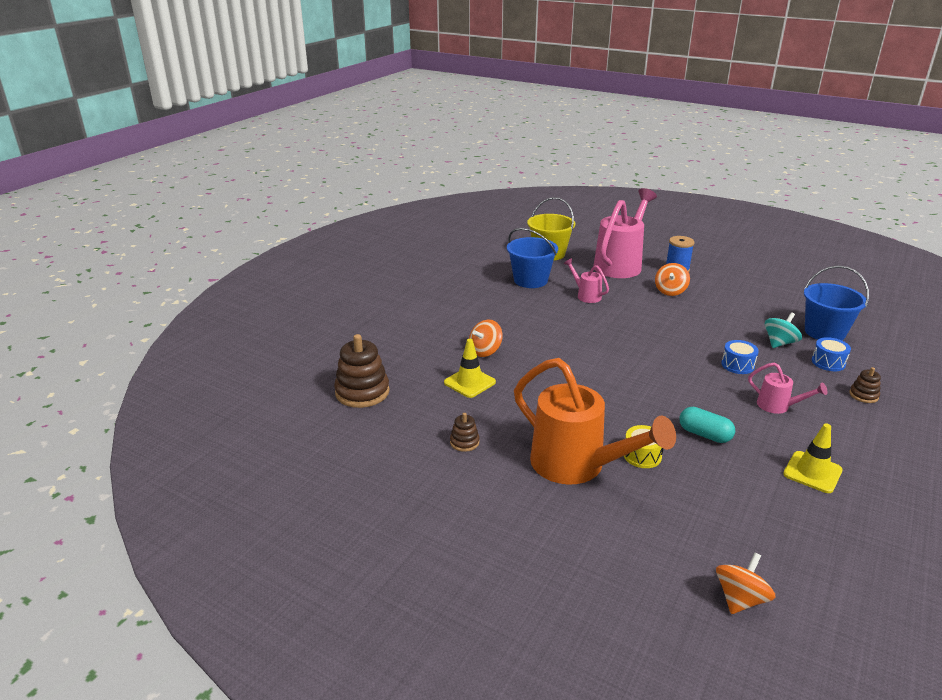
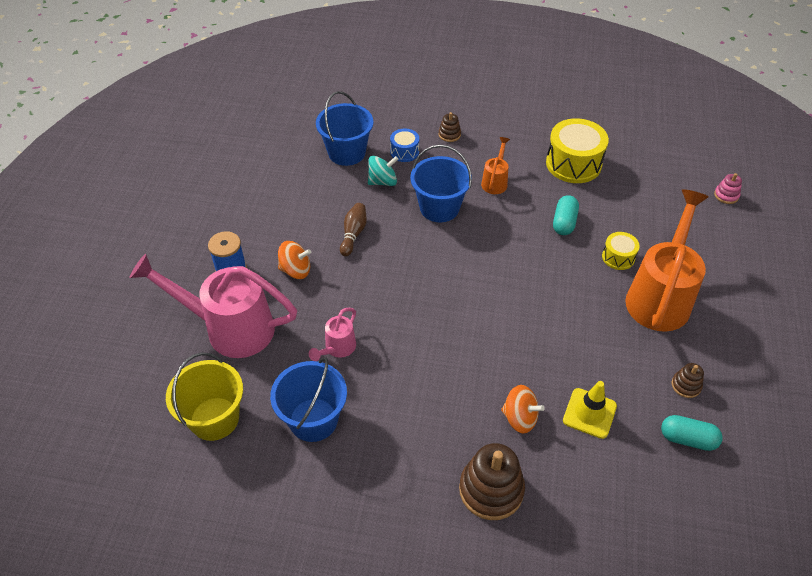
camera: 110 degrees left, 20 degrees up
(362, 392) = (671, 515): brown stacking toy -> brown stacking toy (491, 490)
(414, 423) = (687, 439): none -> turquoise capsule
(707, 319) = (353, 234): none -> brown bowling pin
(737, 365) = (439, 208): blue drum -> blue bucket
(740, 599) = (726, 195): orange spinning top -> pink stacking toy
(778, 406) = (495, 181): pink watering can -> orange watering can
(779, 343) = (383, 181): turquoise spinning top -> turquoise spinning top turned 135 degrees clockwise
(812, 472) = (573, 164): yellow traffic cone -> yellow drum

